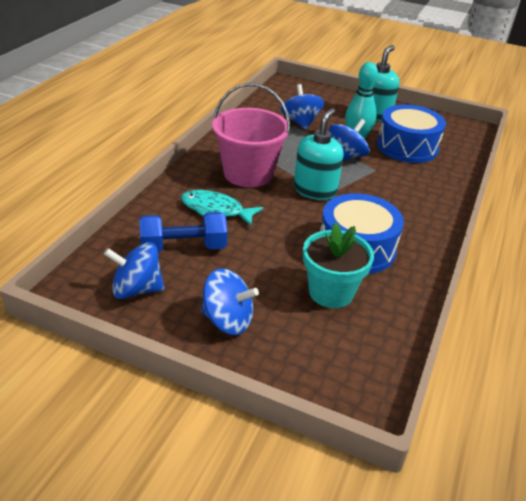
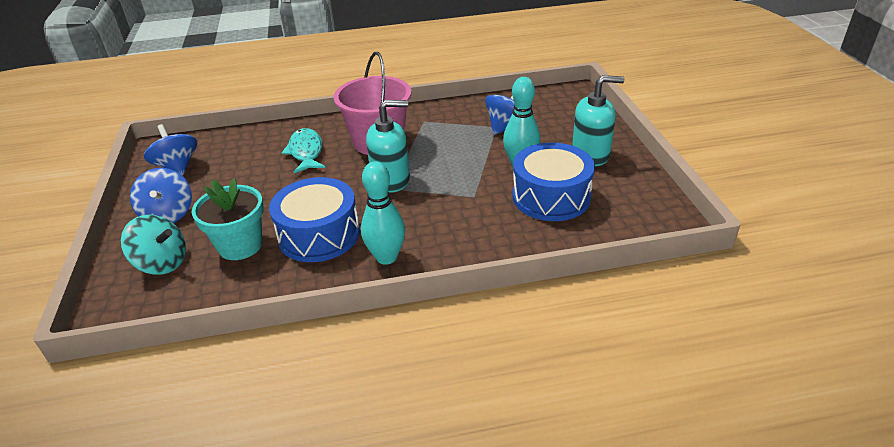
camera: 60 degrees right, 0 degrees up
(183, 248) = (242, 161): blue dumbbell -> none
(312, 346) = (162, 263): none -> turquoise spinning top
(346, 157) = (475, 172): blue spinning top -> none
(416, 230) = (386, 257): none -> turquoise bowling pin

